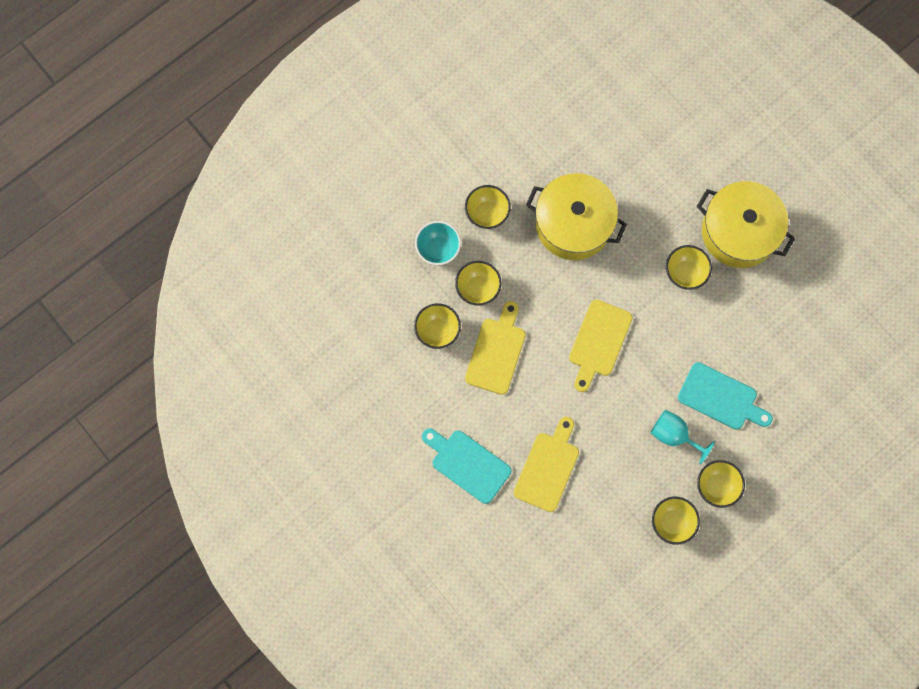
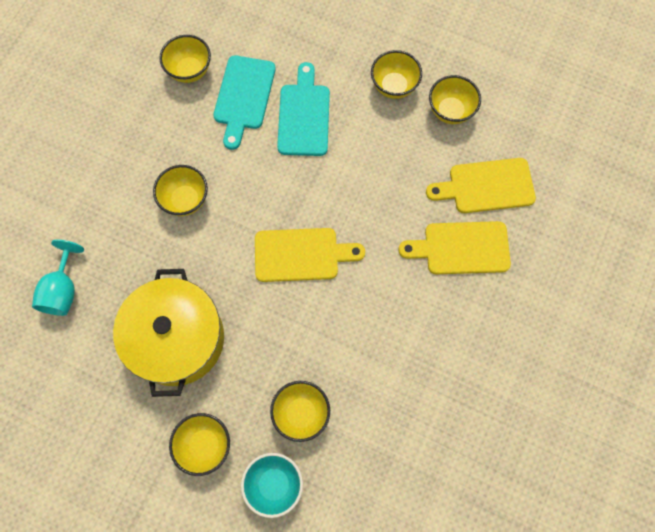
camera: 115 degrees left, 5 degrees down
(437, 331) = (373, 437): yellow bowl -> yellow bowl (190, 71)
(468, 464) = (502, 332): turquoise cutting board -> turquoise cutting board (243, 97)
(496, 352) = (365, 357): yellow cutting board -> yellow cutting board (486, 186)
(674, 435) = (363, 143): turquoise goblet -> turquoise goblet (63, 290)
(739, 232) = (117, 166): yellow pot -> none

